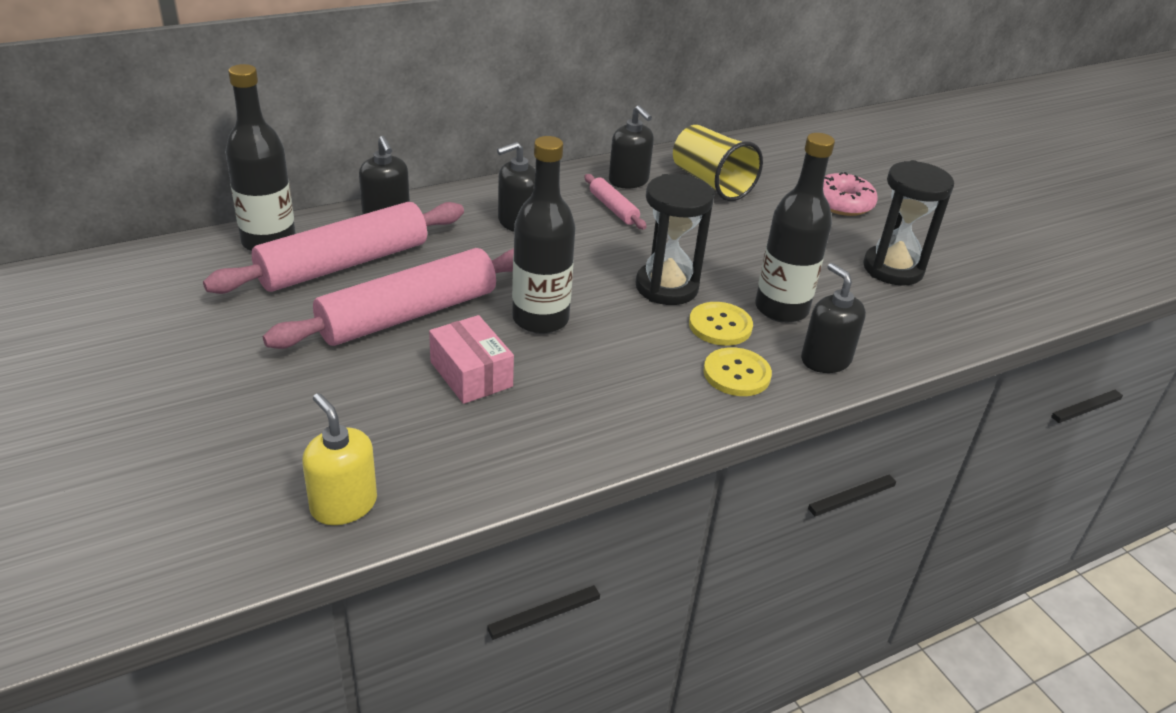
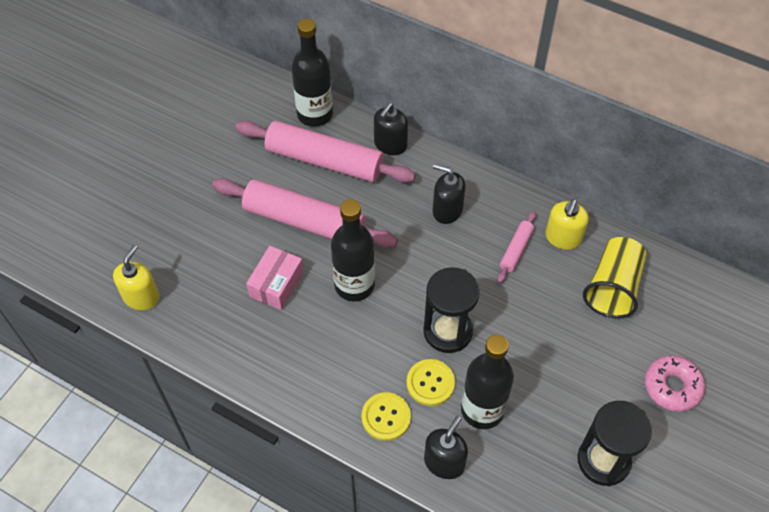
camera: 60 degrees right, 20 degrees up
(628, 181) = (563, 238): black soap dispenser -> yellow soap dispenser

